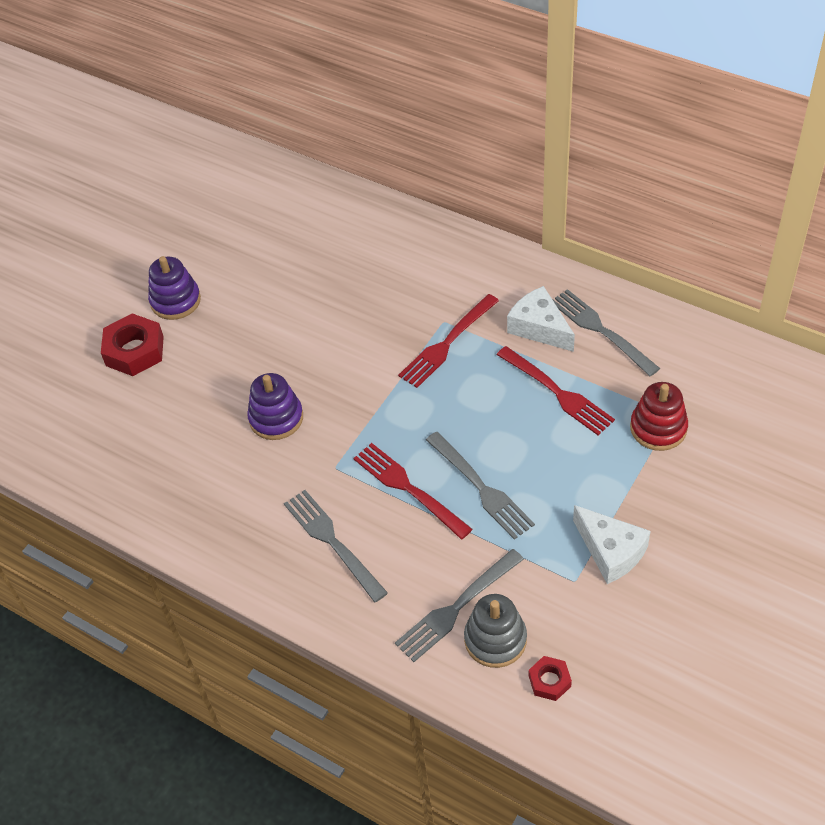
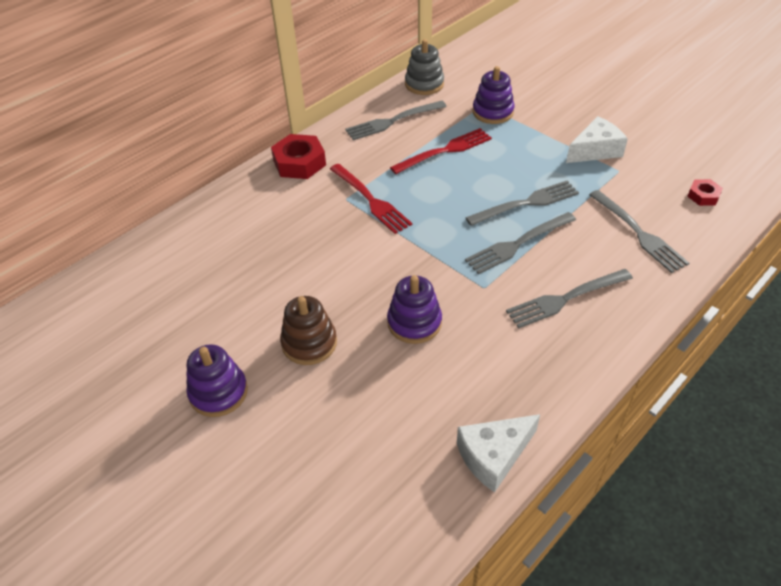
camera: 80 degrees left, 5 degrees down
(135, 351) = (274, 438): red nut -> red nut (299, 163)
(238, 345) = (309, 343): none -> brown stacking toy
(408, 488) = (518, 244): red fork -> grey fork
(495, 639) = (668, 217): grey stacking toy -> grey stacking toy (424, 84)
(539, 327) = (376, 149): white cheese -> white cheese (493, 456)
(658, 428) = (493, 112): red stacking toy -> purple stacking toy

